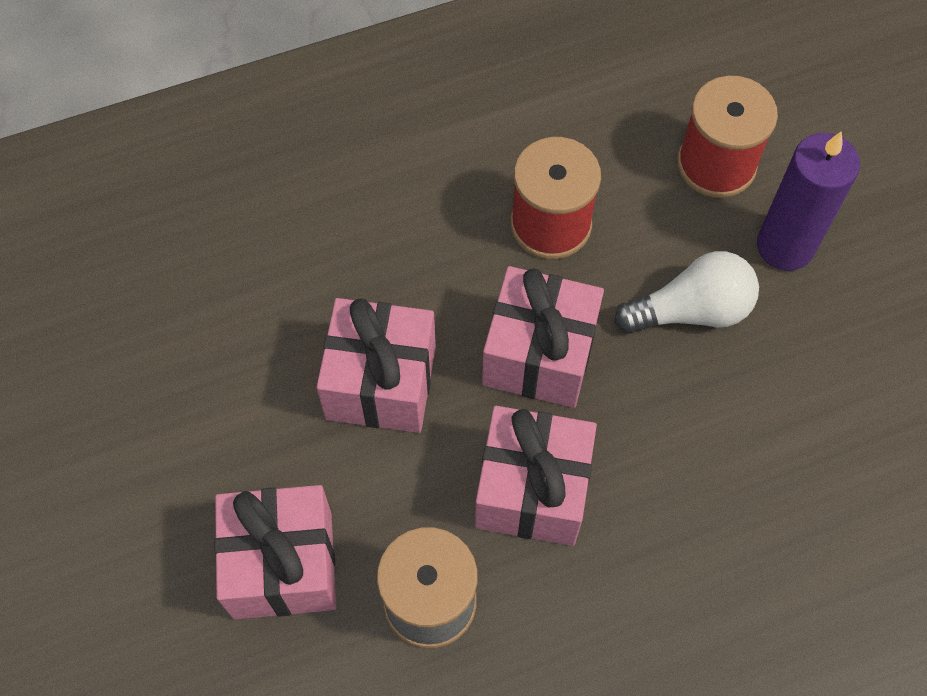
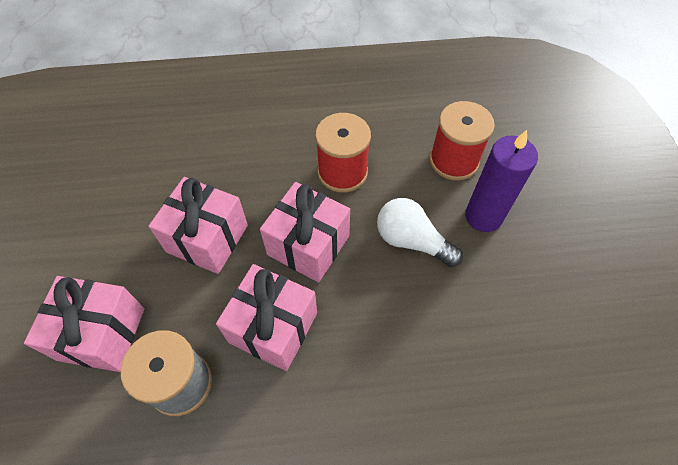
camera: 15 degrees right, 5 degrees down
(691, 310) = (412, 241): white light bulb -> white light bulb turned 150 degrees counterclockwise

